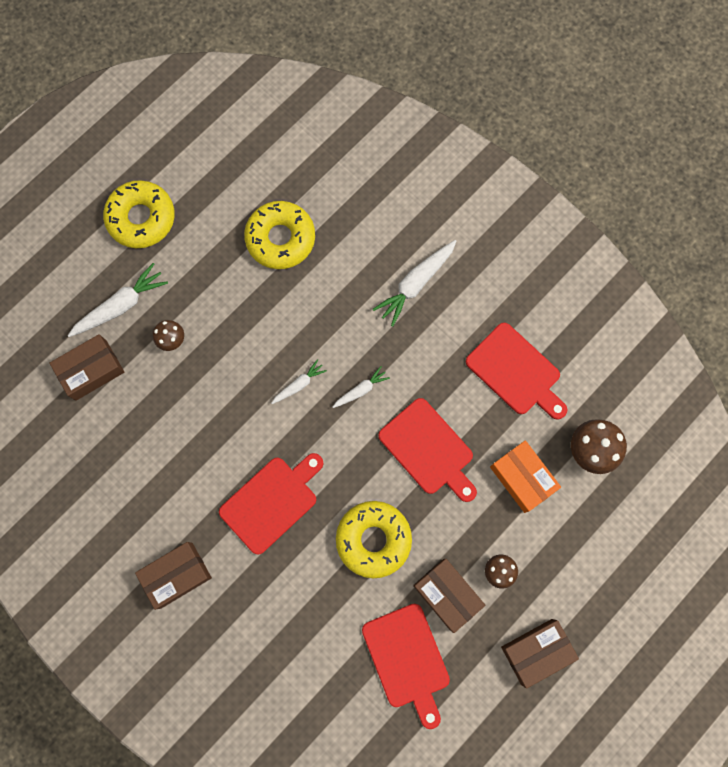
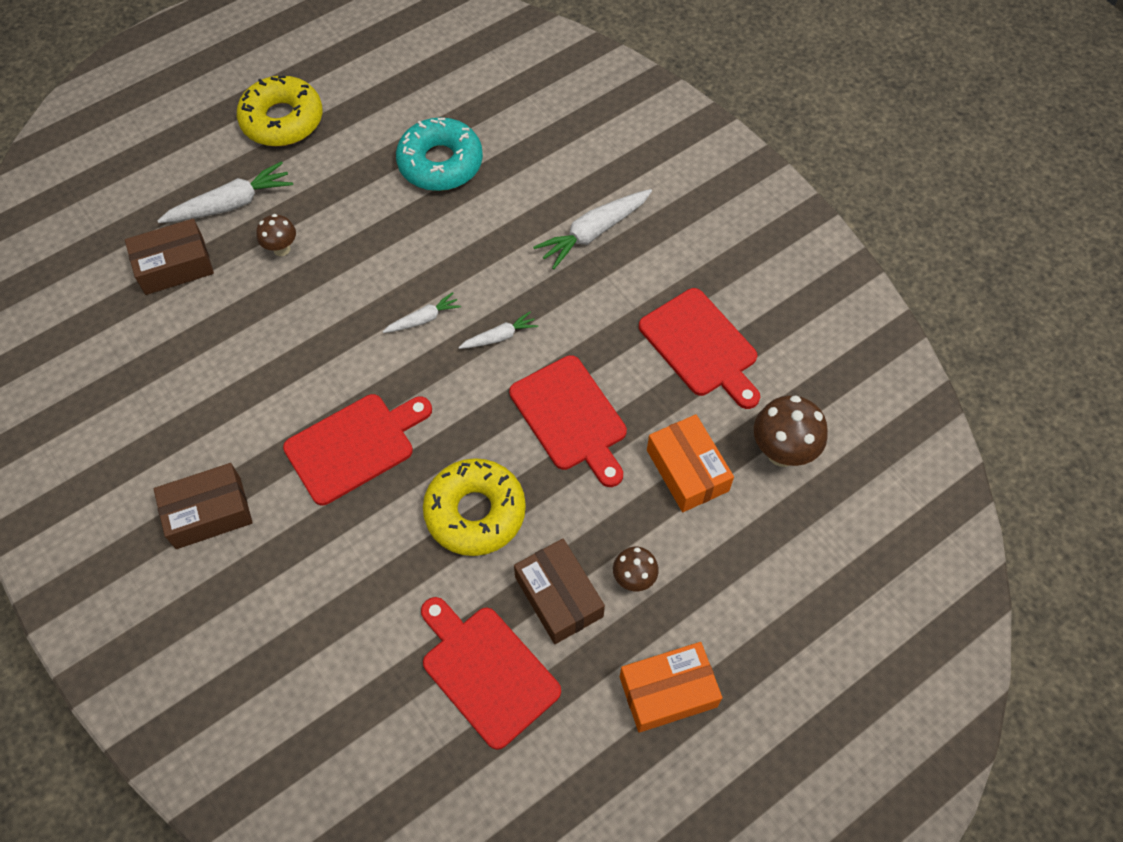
camera: 10 degrees right, 15 degrees down
(280, 239) = (440, 163): yellow donut -> turquoise donut
(407, 660) = (486, 671): red cutting board -> red cutting board turned 150 degrees clockwise
(536, 651) = (668, 691): brown box -> orange box

